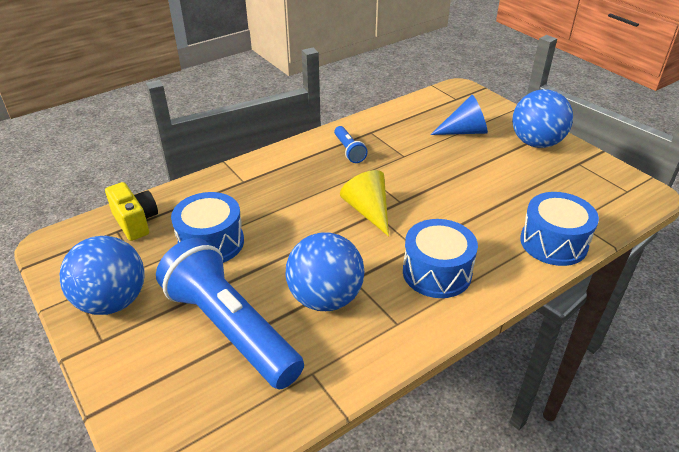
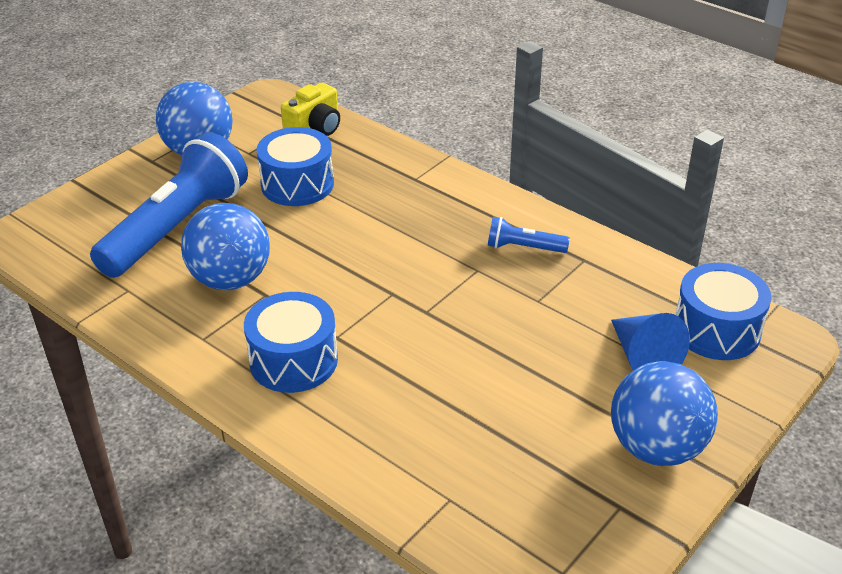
camera: 75 degrees right, 0 degrees up
(349, 150) = (523, 247): blue flashlight -> blue flashlight turned 45 degrees clockwise
(368, 211) = (394, 286): yellow cone -> none
(553, 243) = (387, 473): blue drum -> blue drum (716, 330)

